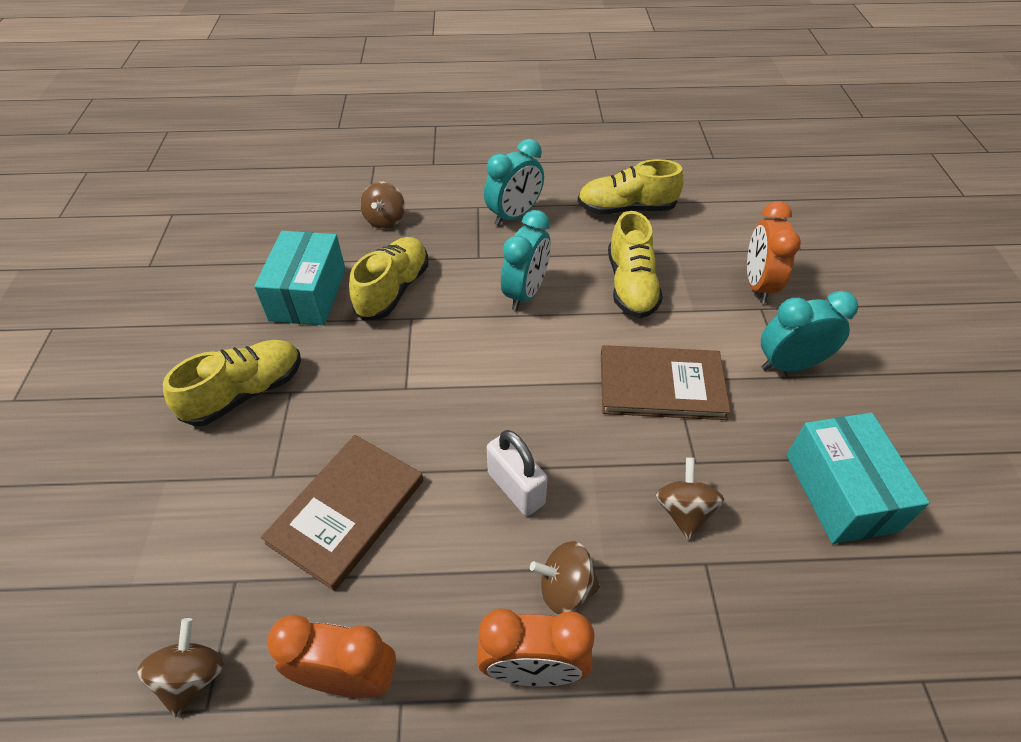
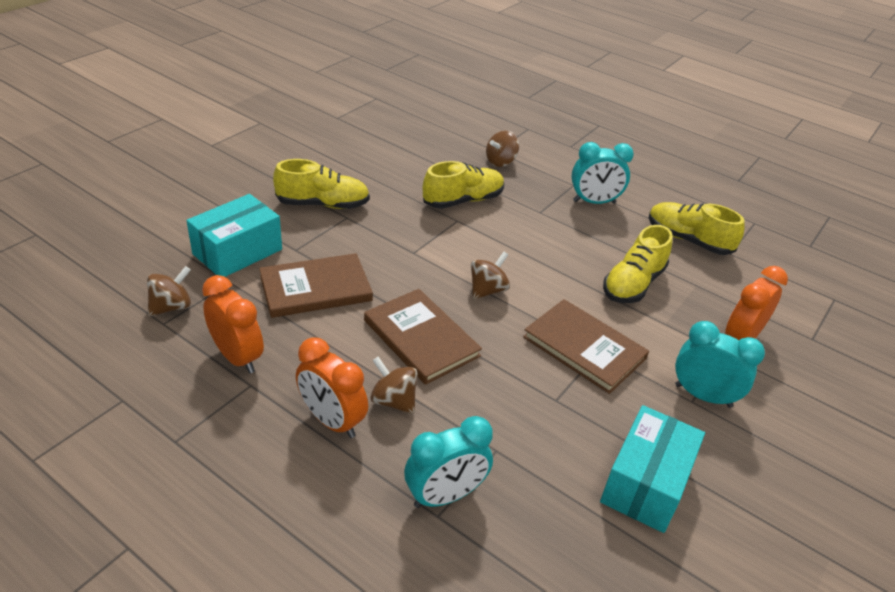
camera: 35 degrees right, 10 degrees down
(308, 294) = (409, 176): turquoise box -> turquoise box (237, 252)
(516, 488) = (421, 338): white padlock -> brown book
(525, 293) = (549, 247): turquoise clock -> turquoise clock (445, 496)
(684, 511) = (515, 417): brown spinning top -> brown spinning top (487, 290)

